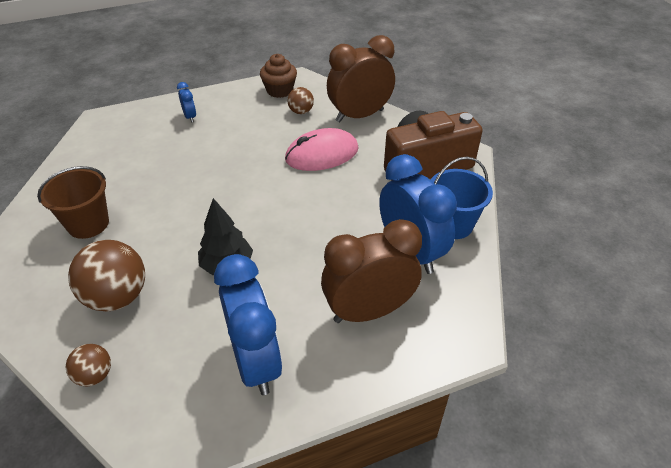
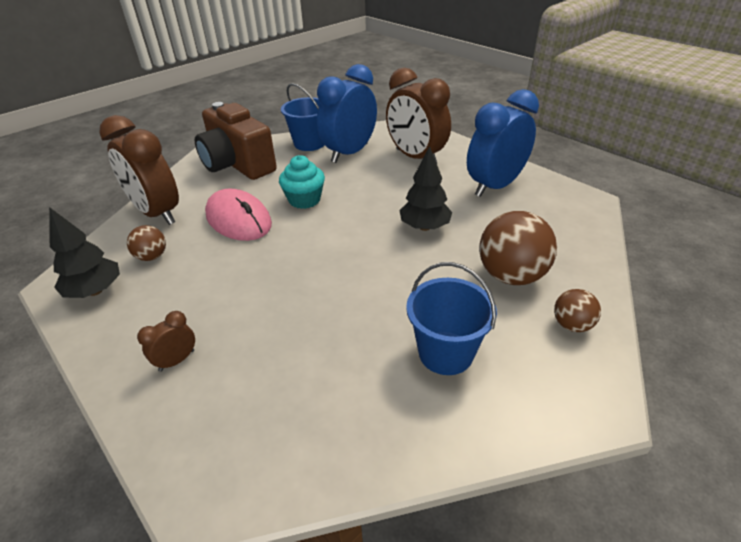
camera: 110 degrees left, 5 degrees down
(88, 224) = (445, 353): brown bucket -> blue bucket
(94, 375) = (583, 251): brown ball -> brown ball (572, 325)
(190, 117) = (177, 360): blue clock -> brown clock
(279, 90) = (95, 291): brown cupcake -> black tree
(329, 197) = (304, 200): none -> turquoise cupcake

